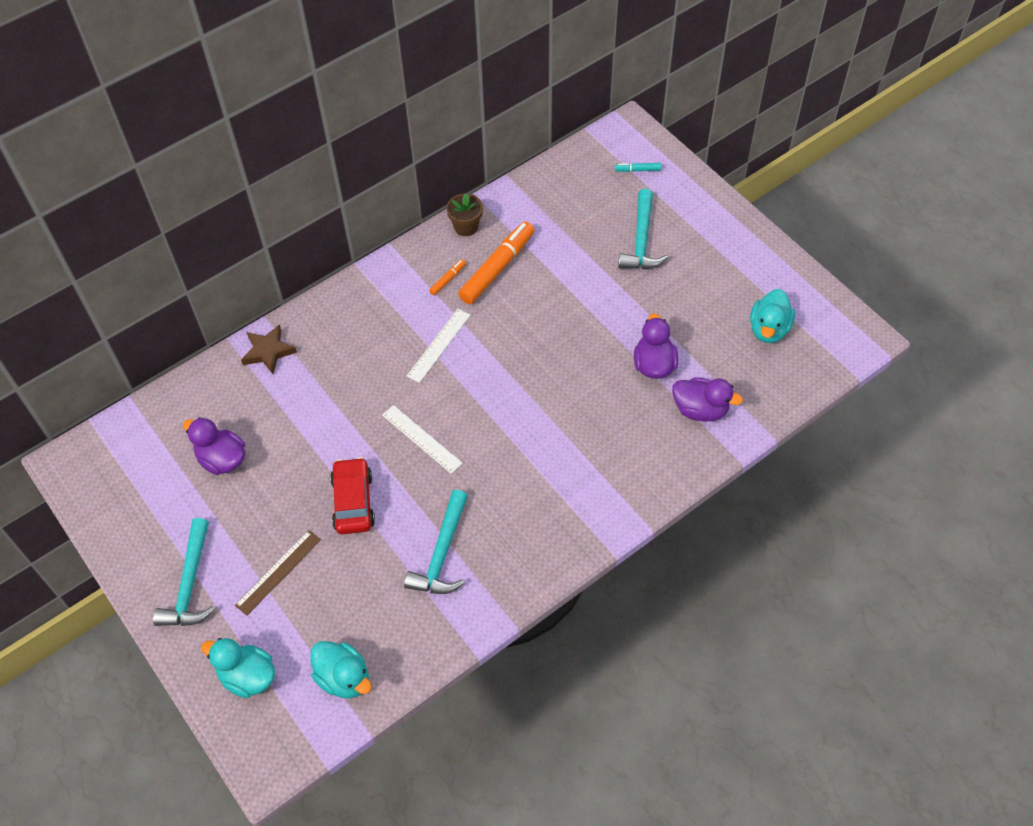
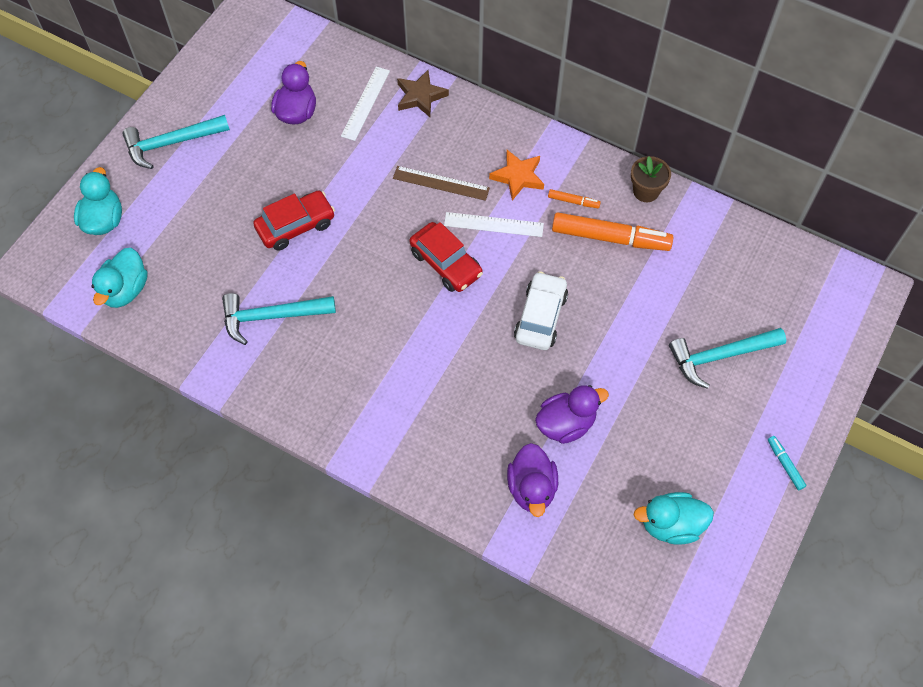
camera: 65 degrees right, 5 degrees up
(278, 572) = (206, 200): brown ruler -> brown ruler (441, 183)
(400, 309) = (518, 177): none -> orange star
(421, 439) = (383, 252): white ruler -> white ruler (365, 103)
(459, 395) = (446, 263): none -> red car
(547, 345) = (540, 317): none -> white car
(638, 170) = (814, 319): turquoise marker -> turquoise marker (785, 464)

